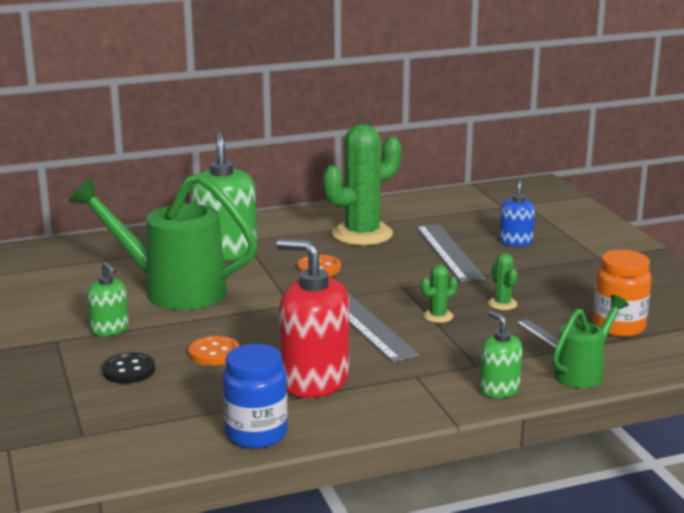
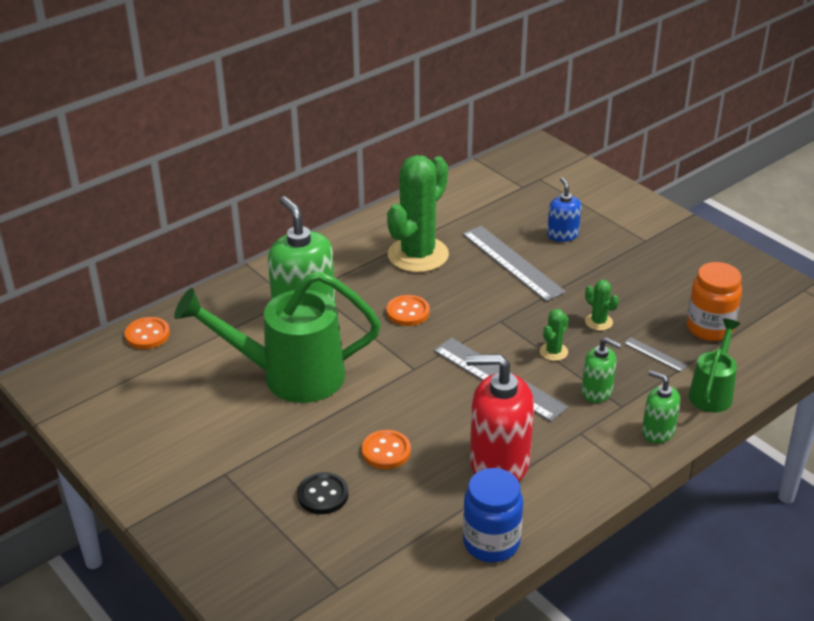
camera: 20 degrees left, 15 degrees up
(77, 246) = (147, 335): none -> orange button
(110, 329) = (266, 445): green soap dispenser -> green soap dispenser (597, 392)

